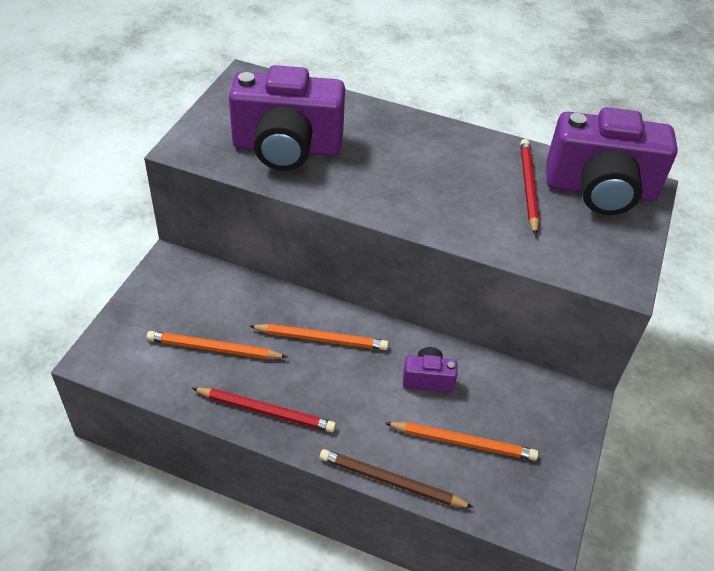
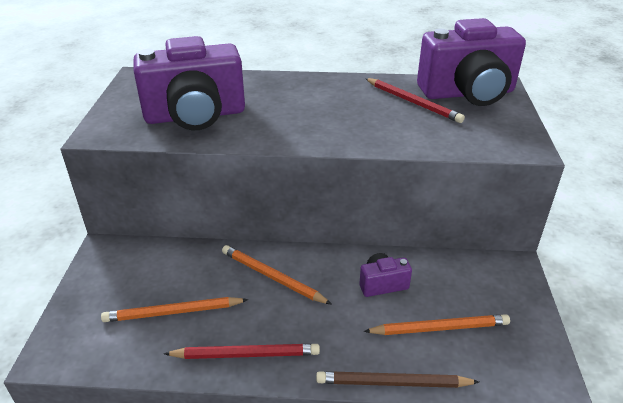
camera: 15 degrees left, 10 degrees down
(321, 339) = (272, 277): orange pencil -> orange pencil turned 135 degrees counterclockwise
(528, 187) = (412, 102): red pencil -> red pencil turned 150 degrees clockwise

